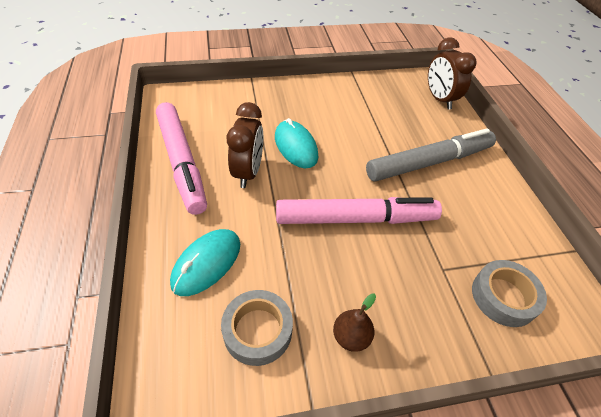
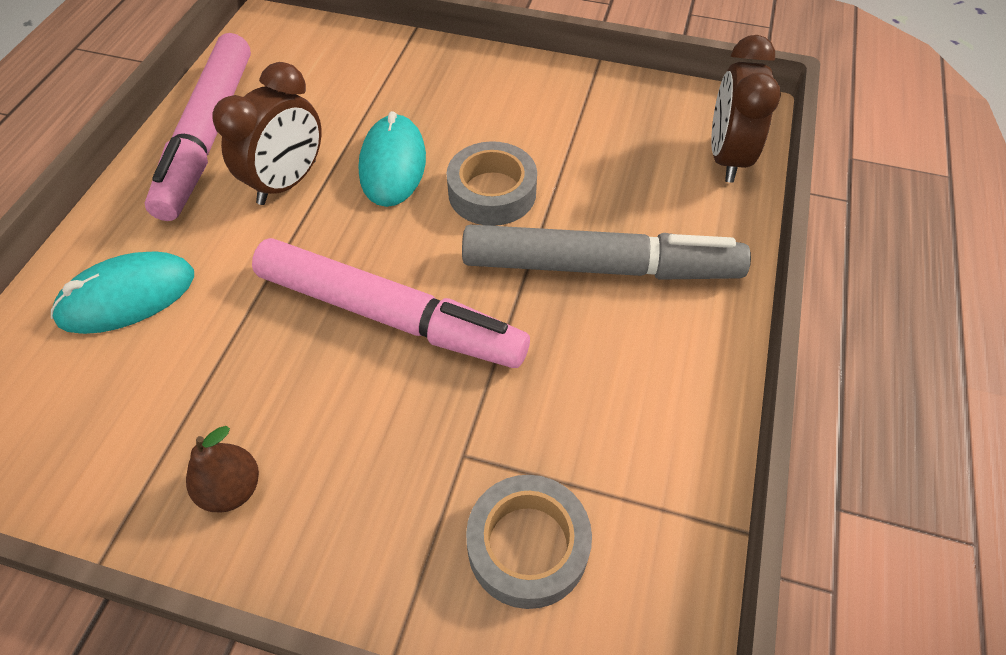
camera: 30 degrees right, 5 degrees up
(257, 330) = (117, 419): grey tape -> grey tape (492, 192)

